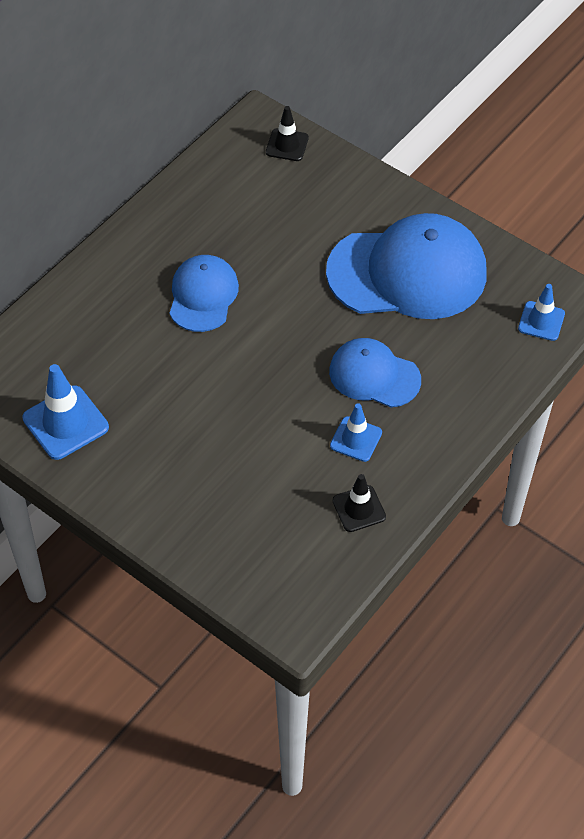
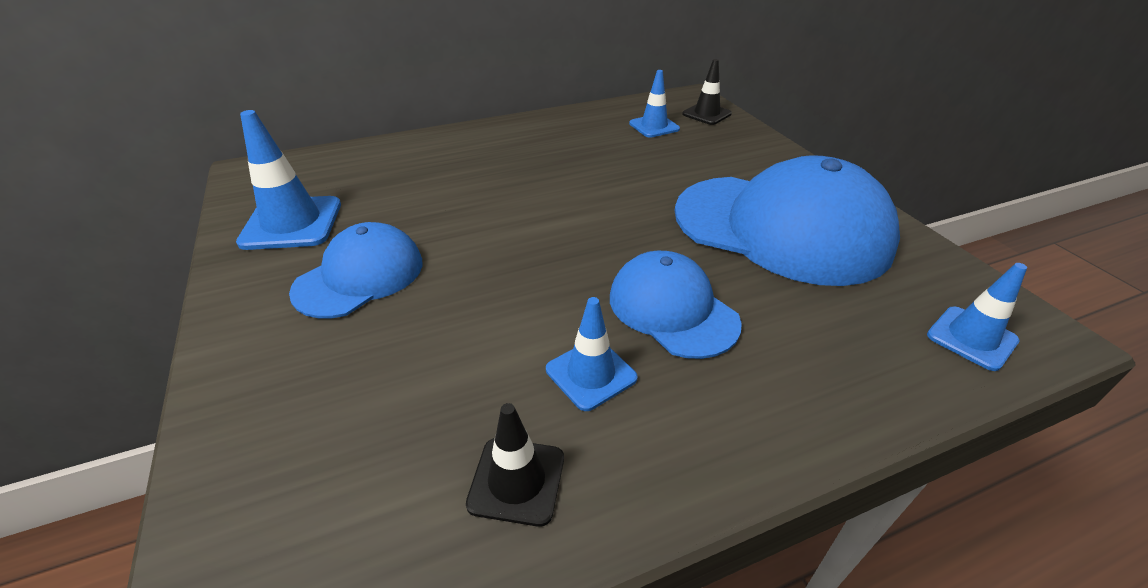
camera: 30 degrees right, 15 degrees down
(203, 295) = (535, 178): blue cap -> blue cap (360, 276)
(252, 184) = (654, 126): none -> blue traffic cone

